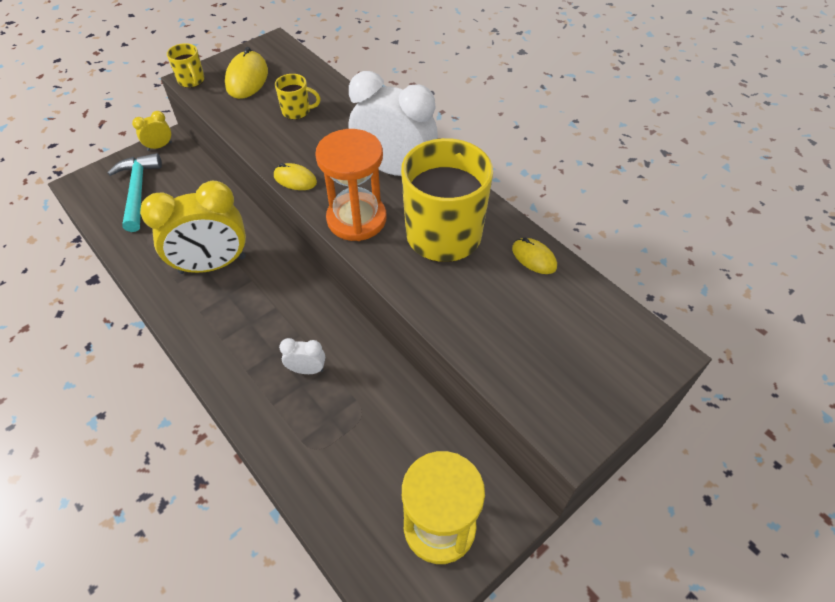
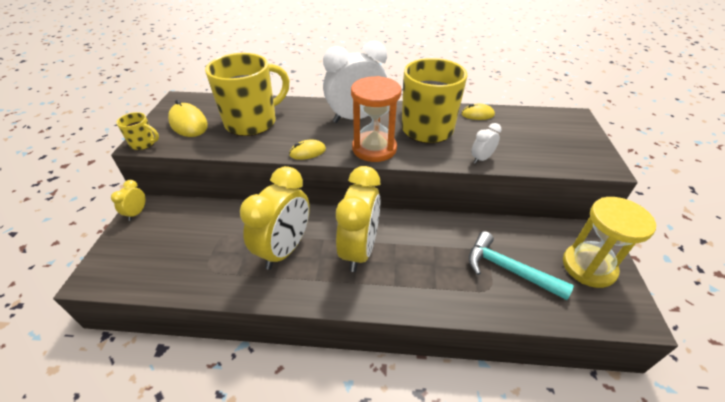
camera: 45 degrees left, 10 degrees down
(138, 191) = (157, 248): turquoise hammer -> turquoise hammer (508, 269)
(263, 315) = (359, 250): none -> yellow clock
(297, 111) = (252, 122): yellow mug -> yellow mug, size x2.28
(307, 369) = (425, 256): white clock -> white clock (481, 159)

